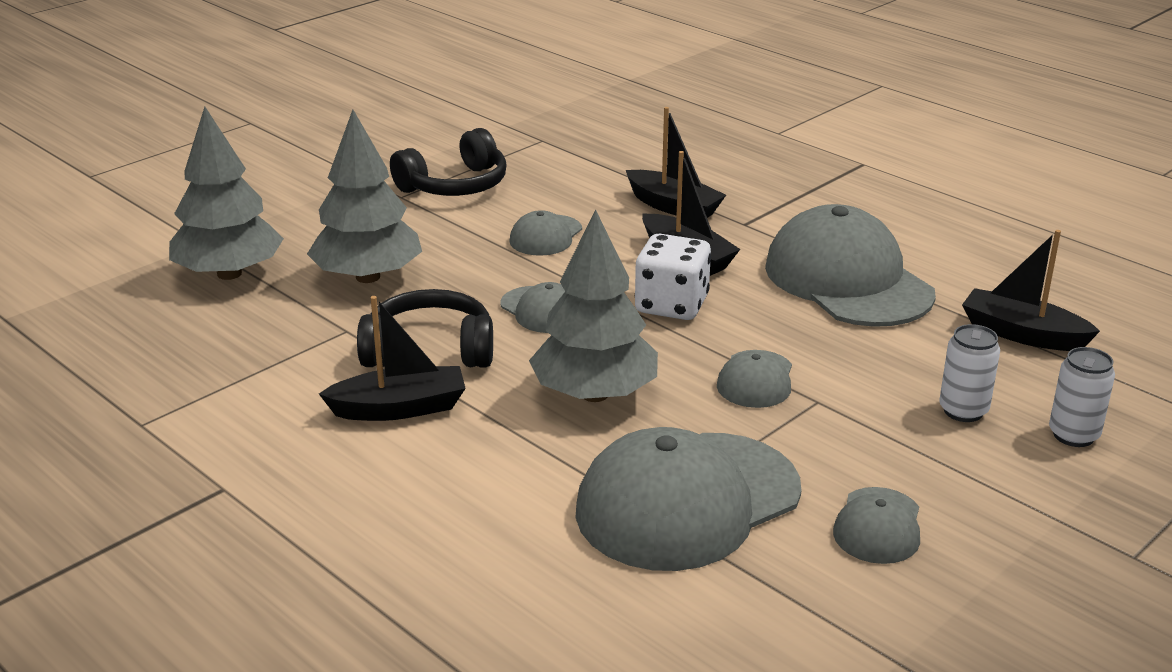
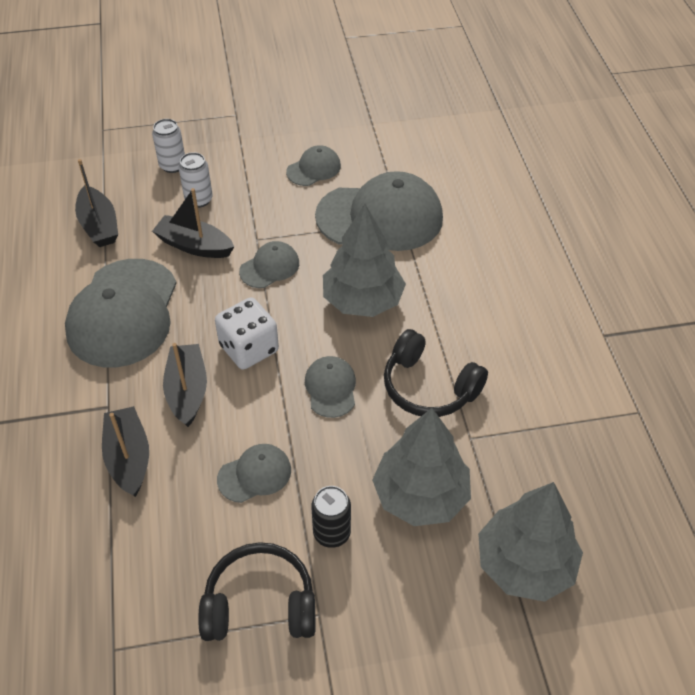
camera: 145 degrees left, 20 degrees up
(399, 408) = (477, 346): black boat -> black boat (194, 246)
(433, 231) = (332, 533): none -> black can

